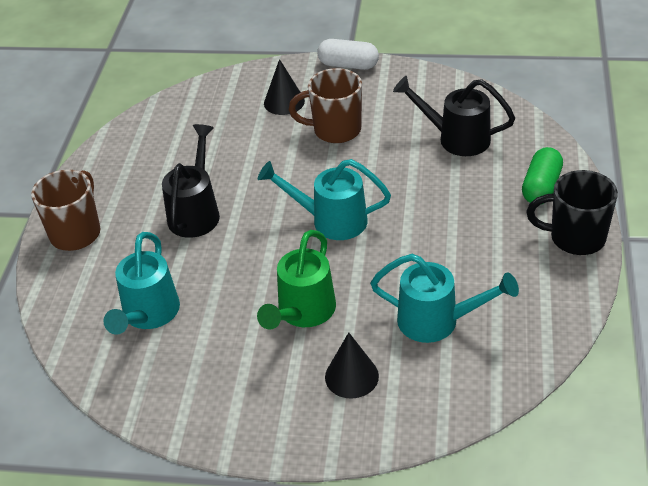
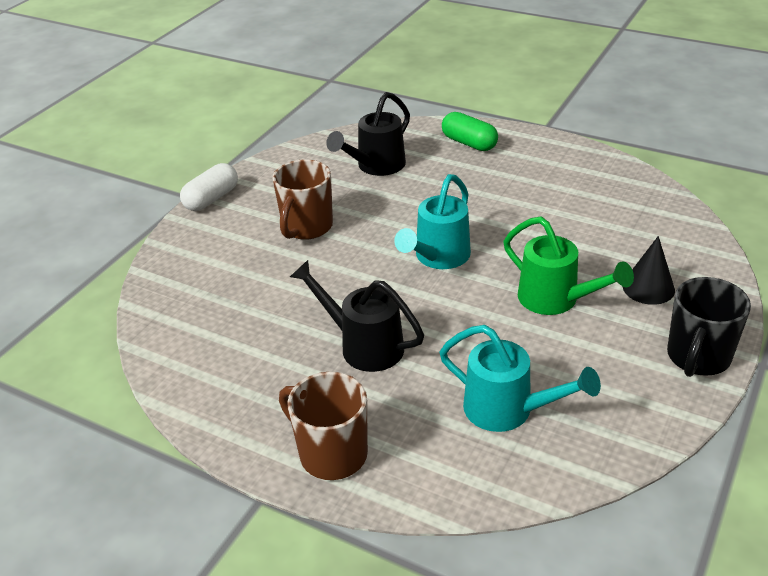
camera: 70 degrees left, 5 degrees down
(284, 102) = (231, 250): black cone -> none
(437, 321) = (600, 228): turquoise watering can -> none
(575, 238) = (538, 143): black mug -> black mug (697, 358)

